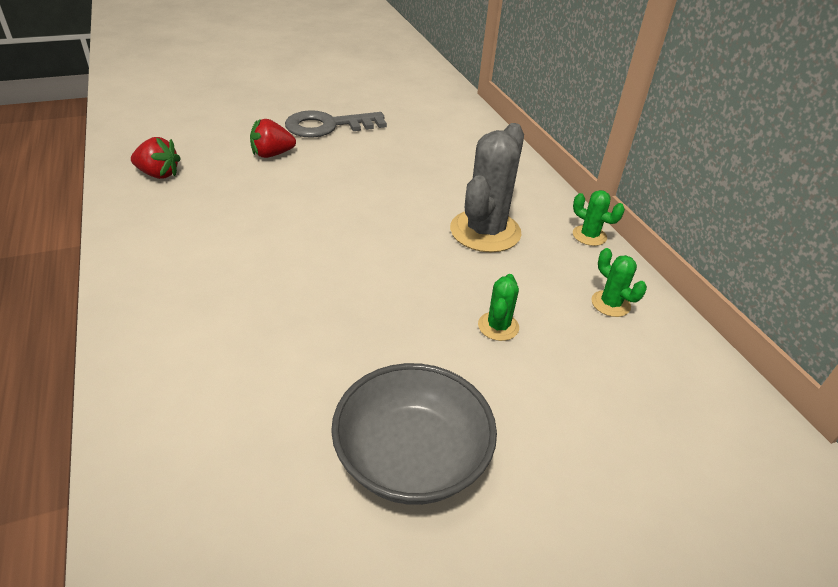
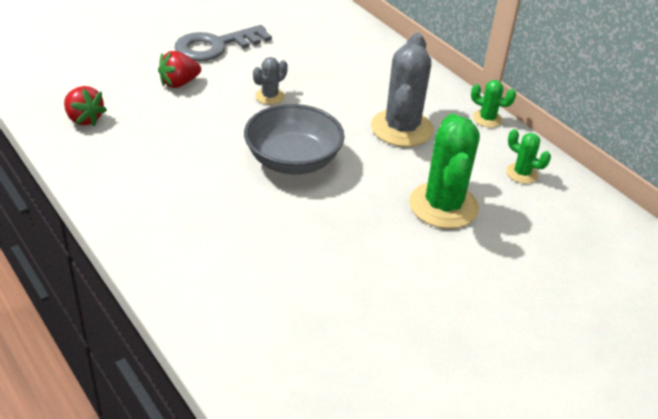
camera: 15 degrees left, 0 degrees up
(159, 174) = (84, 119): red strawberry -> red strawberry turned 45 degrees clockwise
(357, 179) = (269, 96): none -> grey cactus
(411, 458) = (419, 310): grey bowl -> grey bowl (293, 161)
(498, 326) = (443, 206): green cactus -> green cactus, size x2.06

